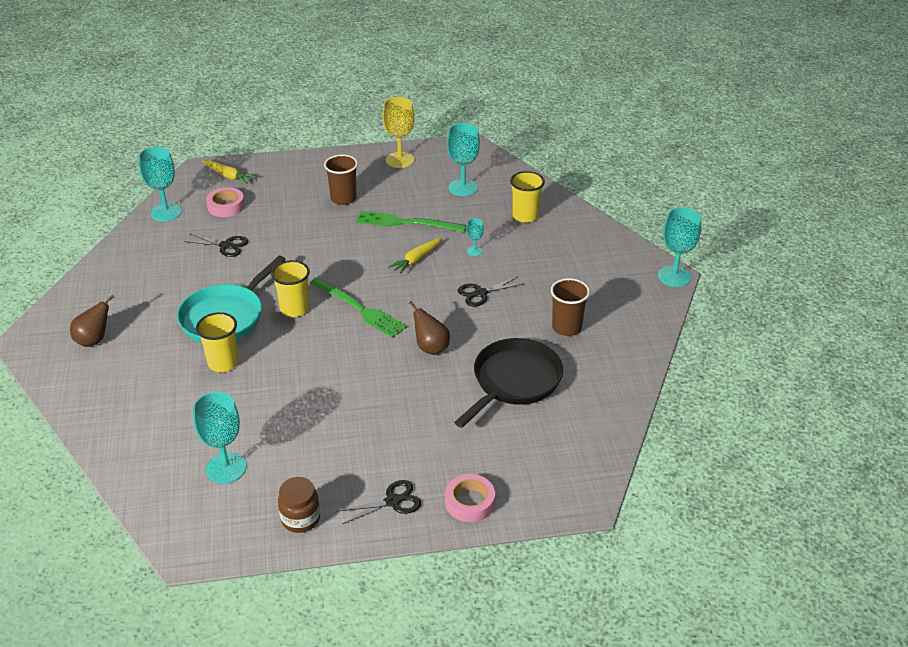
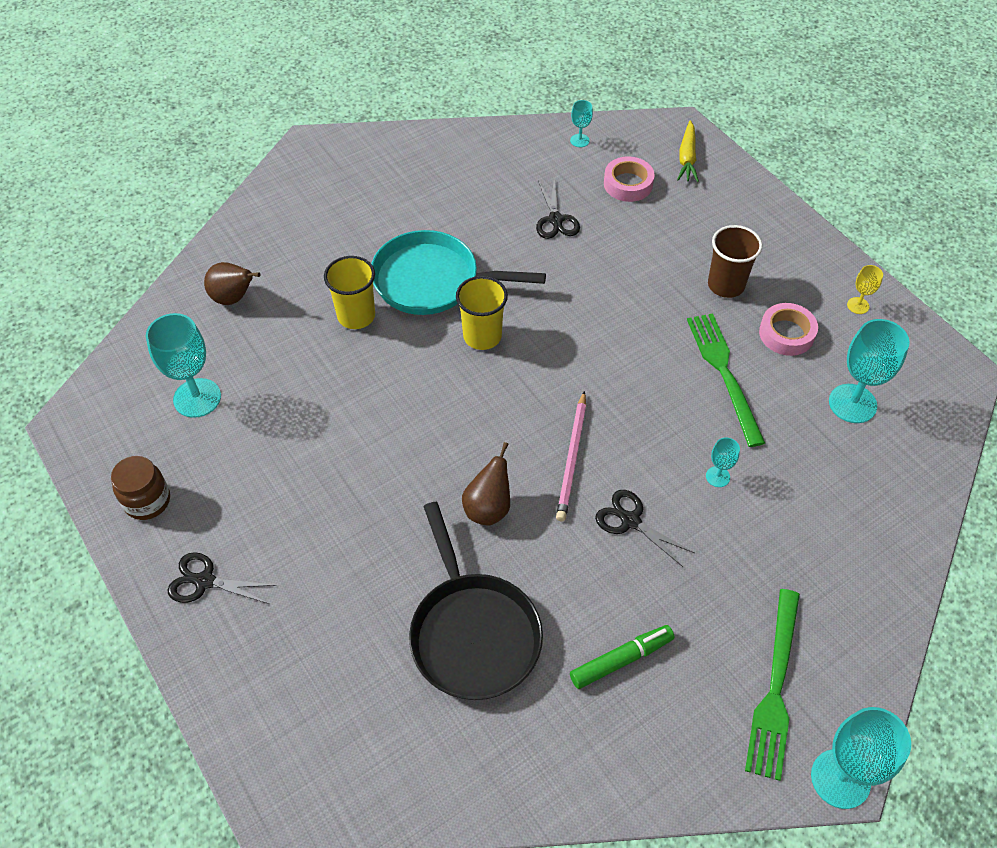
camera: 65 degrees right, 15 degrees up
(94, 340) = (337, 194): brown pear -> brown pear (234, 298)
(166, 212) = (579, 140): turquoise goblet -> turquoise goblet, size x0.49
(359, 309) = (519, 400): green fork -> green fork (774, 688)
(393, 501) = (204, 581): black scissors -> black scissors turned 150 degrees clockwise
(400, 160) = (858, 305): yellow goblet -> yellow goblet, size x0.49
(416, 259) = (654, 417): yellow carrot -> none
(420, 301) = (572, 458): none -> pink pencil
(469, 502) = (232, 667): pink tape -> pink tape (786, 334)
(514, 381) = (473, 633): black pan -> black pan turned 60 degrees clockwise
(525, 216) = (843, 508): yellow cup -> none
(566, 327) = (621, 660): brown cup -> green marker

